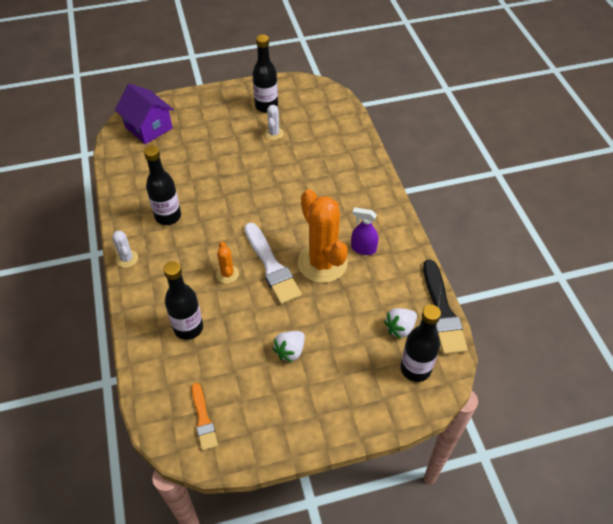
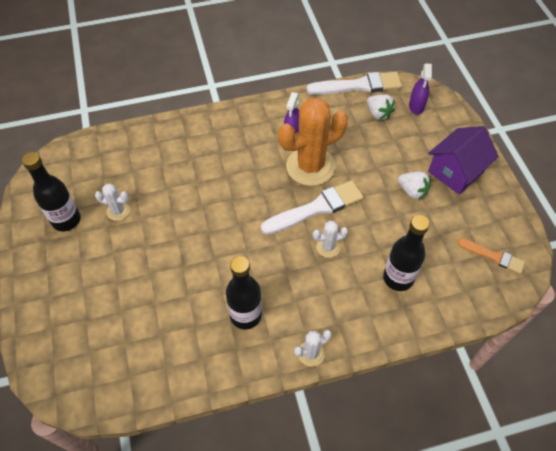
camera: 90 degrees left, 5 degrees up
(148, 127) = (80, 359): purple house -> purple house (456, 172)
(203, 419) = (493, 256): orange brush -> orange brush turned 45 degrees clockwise
(227, 274) = (328, 247): orange cactus -> white cactus
(415, 369) = (416, 106): black bottle -> purple spray bottle
(442, 311) = (358, 85): black brush -> white brush

